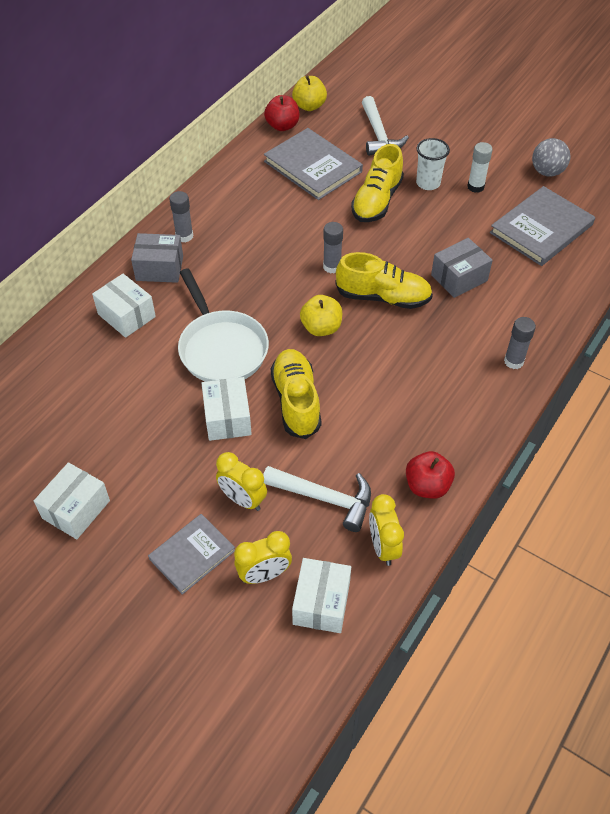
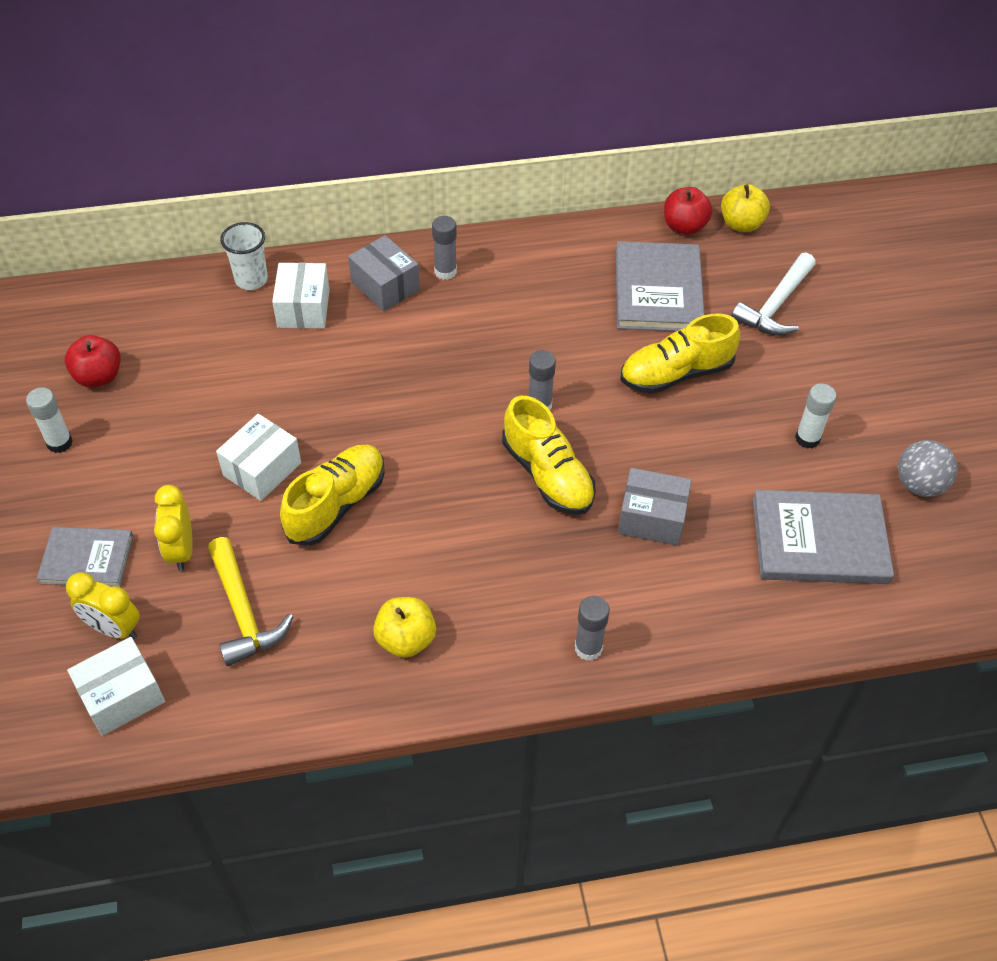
camera: 45 degrees right, 0 degrees up
(76, 509) = (59, 443): white box -> white glue stick
(221, 348) = (339, 402): white pan -> none
(321, 328) = (449, 456): yellow apple -> yellow apple (406, 639)
(325, 498) = (243, 612): white hammer -> yellow hammer
(383, 547) = (231, 700): yellow clock -> none
(427, 486) = (341, 685): red apple -> red apple (99, 376)
(428, 183) = (758, 395): white cup -> white cup (251, 280)

